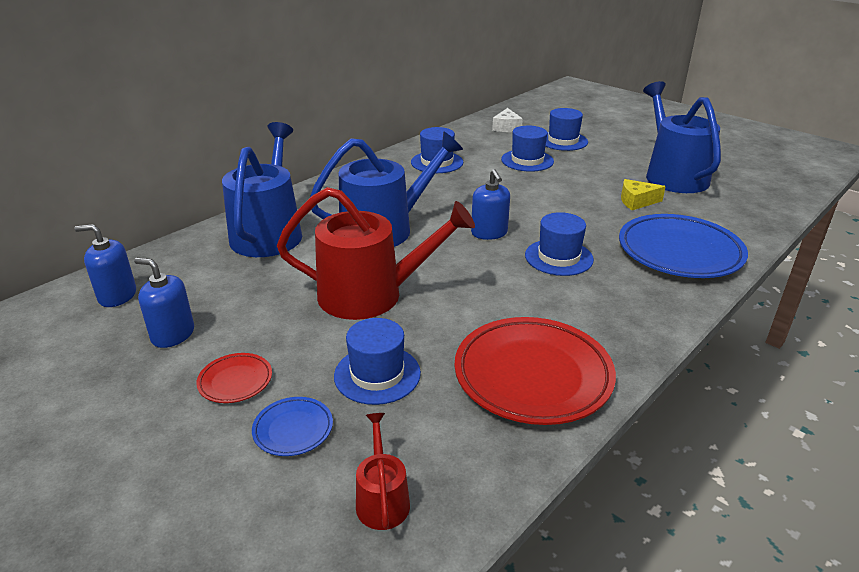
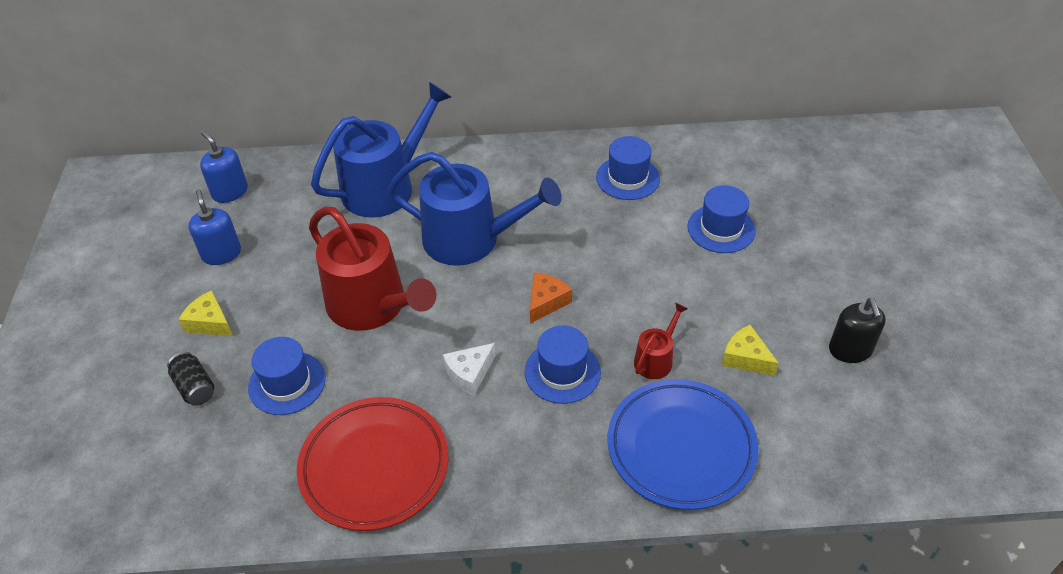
camera: 45 degrees right, 15 degrees up
(235, 381) = (210, 322): red plate -> yellow cheese
(293, 429) = (195, 387): blue plate -> black can
(382, 499) = (177, 477): red watering can -> red watering can (656, 359)
(489, 233) = (546, 302): blue soap dispenser -> orange cheese
(506, 127) = (775, 164): white cheese -> white cheese (469, 373)
(563, 141) = (807, 221): blue hat -> none
(673, 175) = (850, 350): blue watering can -> black soap dispenser

